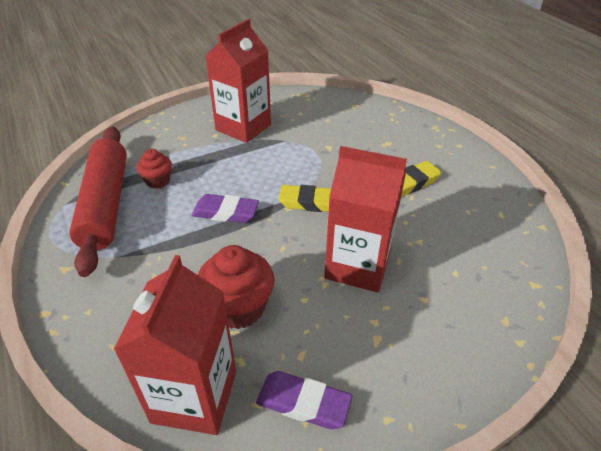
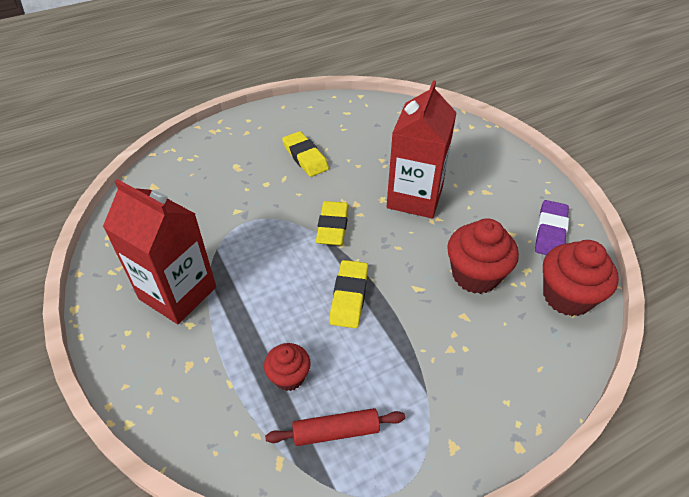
camera: 90 degrees left, 5 degrees up
(105, 204) = (336, 431): red rolling pin -> red rolling pin, size x0.47
(194, 396) = (567, 296): red carton -> red cupcake
(225, 212) = (349, 296): purple eraser -> yellow eraser

